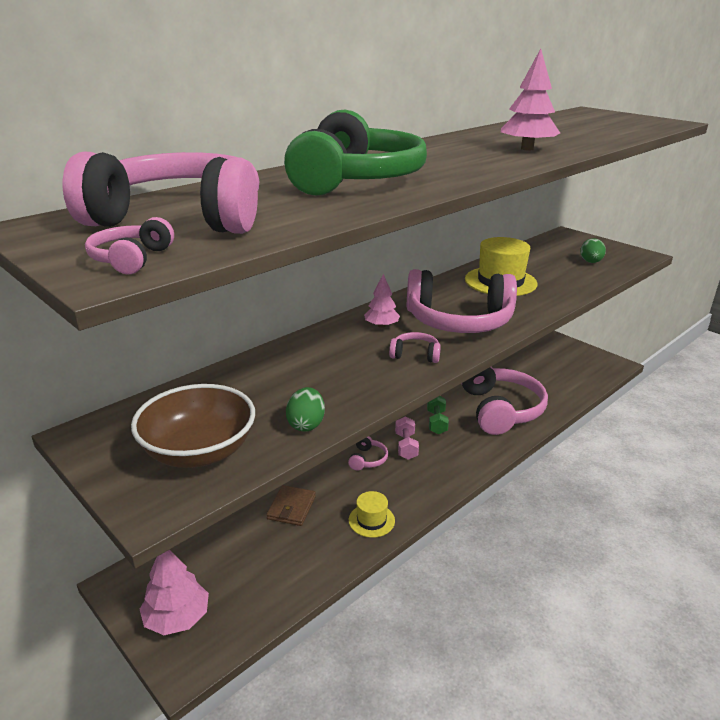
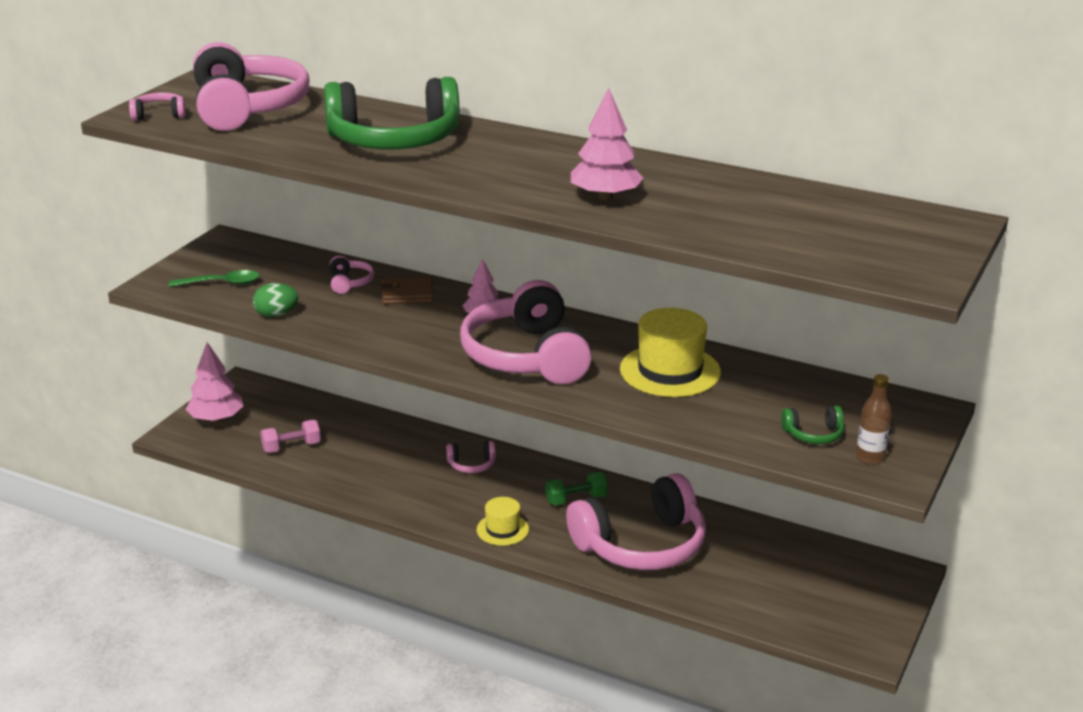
camera: 70 degrees right, 0 degrees up
(199, 451) = (222, 283): brown bowl -> green spoon
(291, 508) = (369, 437): brown wallet -> brown wallet (407, 294)
(371, 520) = (373, 486): yellow hat -> yellow hat (502, 529)
(406, 446) = (512, 485): pink dumbbell -> pink dumbbell (291, 447)
(415, 355) = (428, 343): pink headphones -> pink headphones (349, 282)
(590, 262) = (813, 434): green egg -> green headphones
(617, 255) = (870, 457): none -> brown bottle

